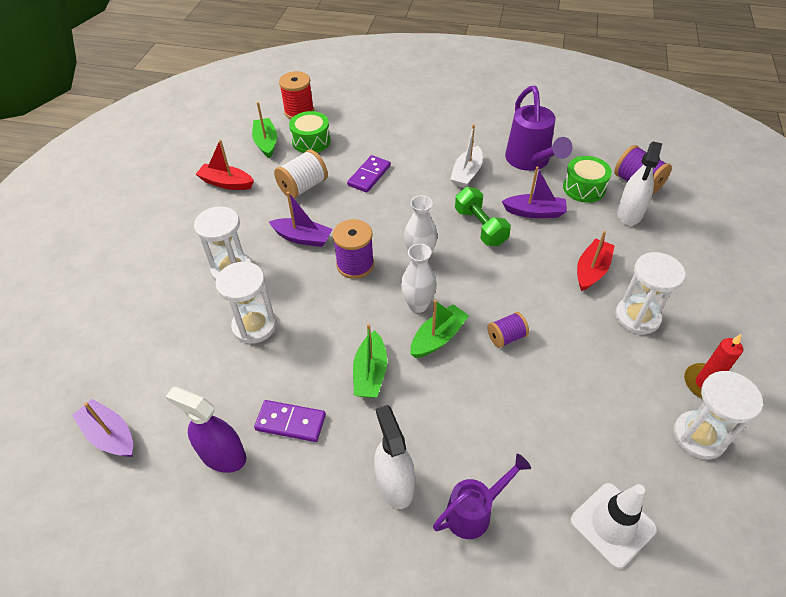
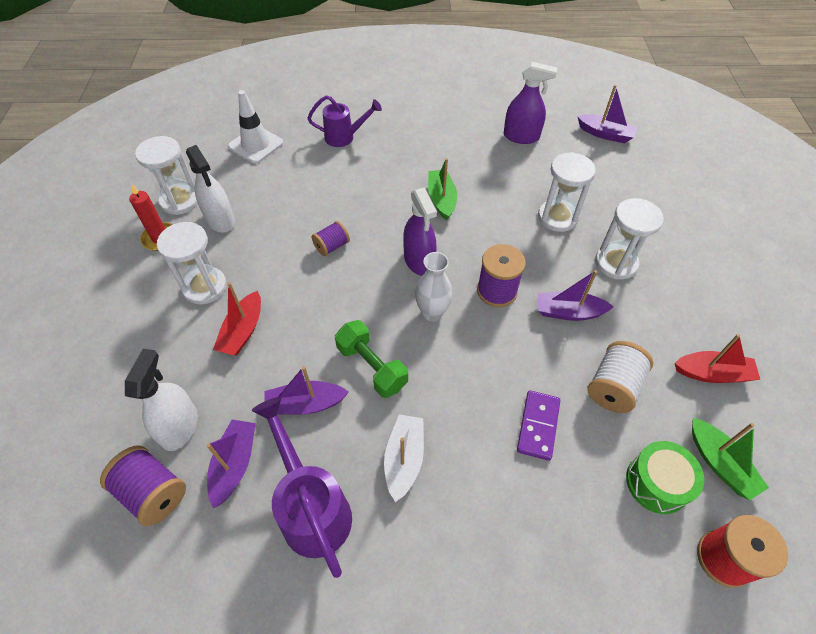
camera: 165 degrees right, 5 degrees up
(290, 422) = (486, 160): purple domino -> none
(394, 484) = (400, 141): white spray bottle -> white spray bottle (220, 220)
(418, 305) = (419, 261): white vase -> purple spray bottle
(438, 337) = (393, 235): green boat -> none
(475, 511) = (345, 137): purple watering can -> purple watering can turned 135 degrees counterclockwise
(584, 188) = (234, 464): green drum -> purple boat

